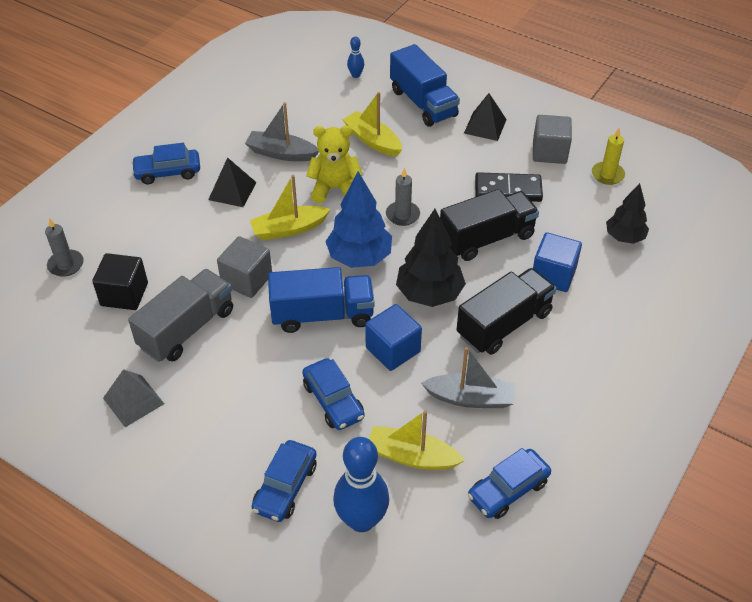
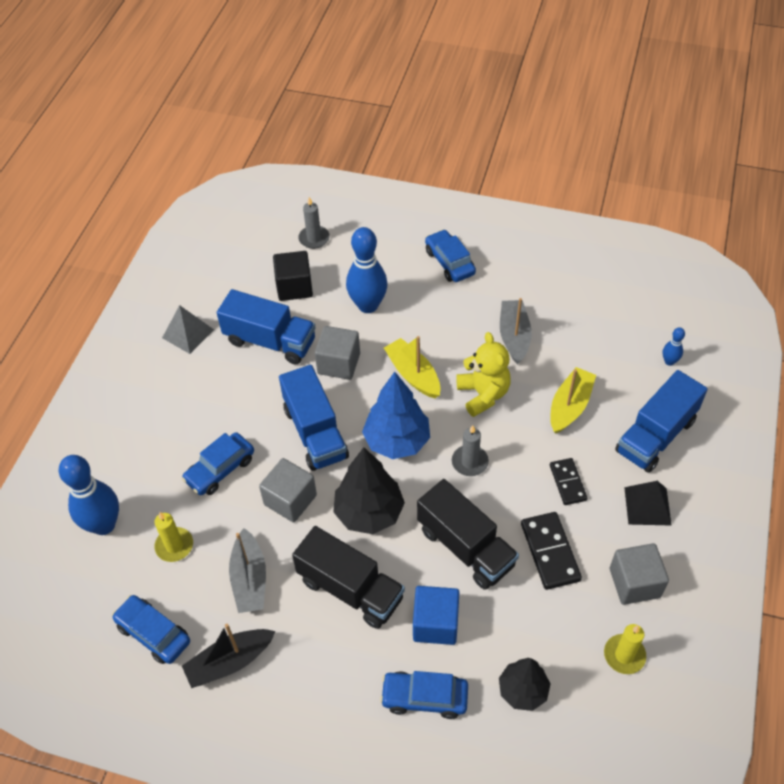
camera: 75 degrees right, 5 degrees up
(185, 242) = (368, 305): none -> blue bowling pin
(187, 329) = (270, 341): grey truck -> blue truck
(232, 191) = (445, 316): black pyramid -> none
(285, 487) = (126, 461): blue car -> blue car (424, 697)
(393, 349) = (290, 500): blue cube -> grey cube
(411, 456) = (174, 546): yellow boat -> yellow candle
(447, 162) = (568, 482): none -> black domino
(554, 429) = (230, 662): none -> black boat

